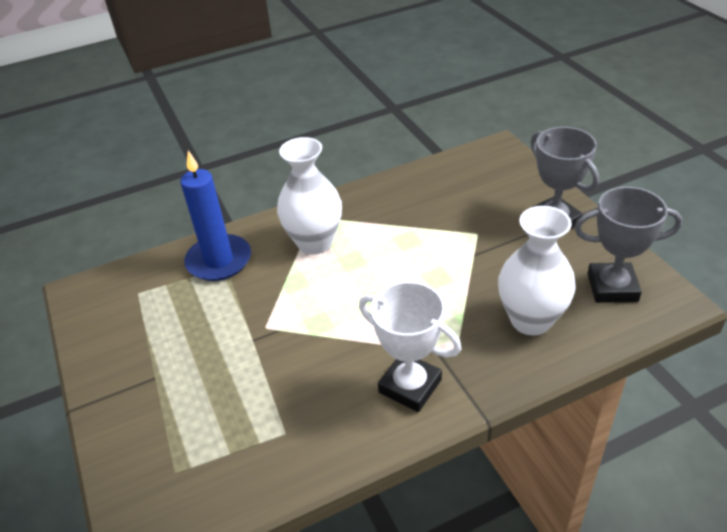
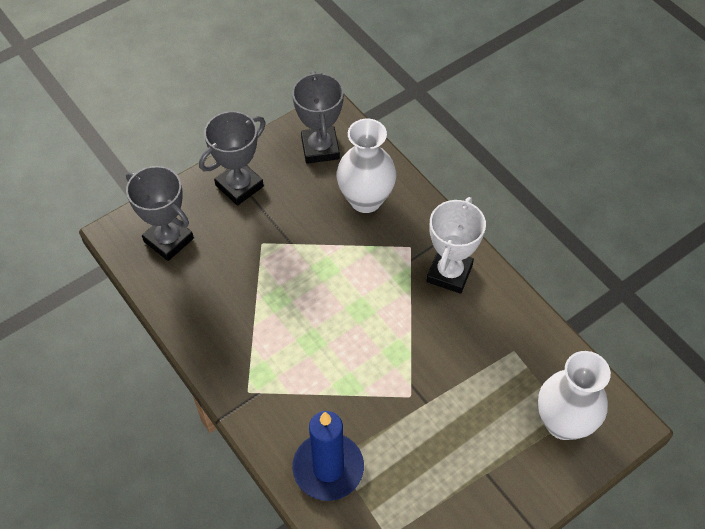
camera: 105 degrees left, 15 degrees up
(314, 243) = (290, 381): white vase -> white vase (563, 422)
(488, 175) = (168, 240): none -> grey trophy

